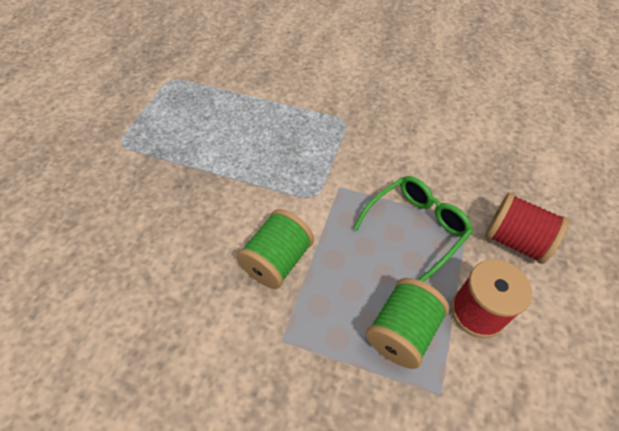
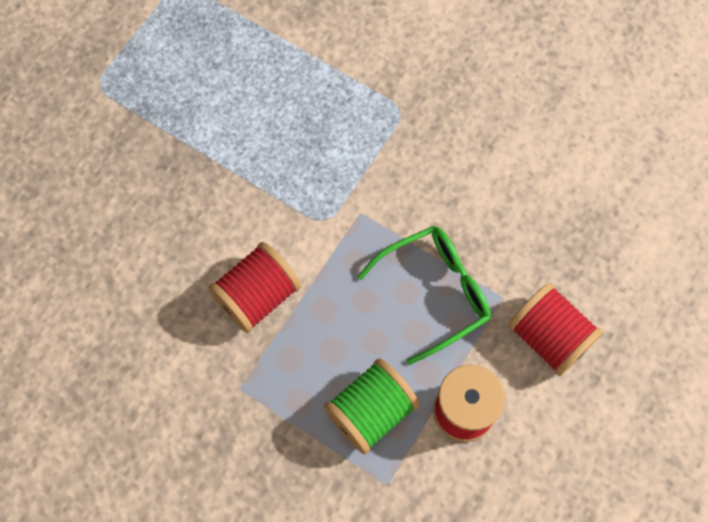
camera: 15 degrees right, 15 degrees up
(277, 261) = (257, 296): green spool -> red spool

